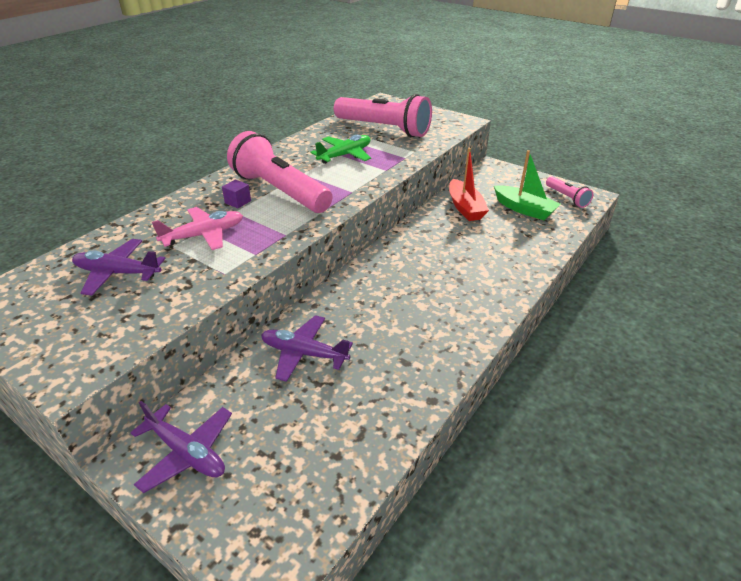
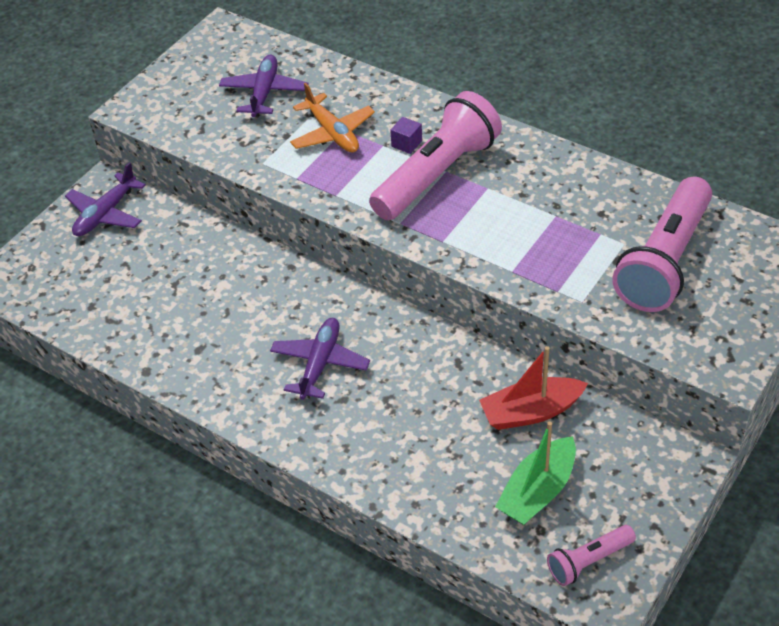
camera: 90 degrees right, 10 degrees up
(204, 235) = (332, 133): pink plane -> orange plane
(304, 353) = (215, 268): purple plane -> purple plane (320, 363)
(345, 155) = (554, 224): green plane -> none

